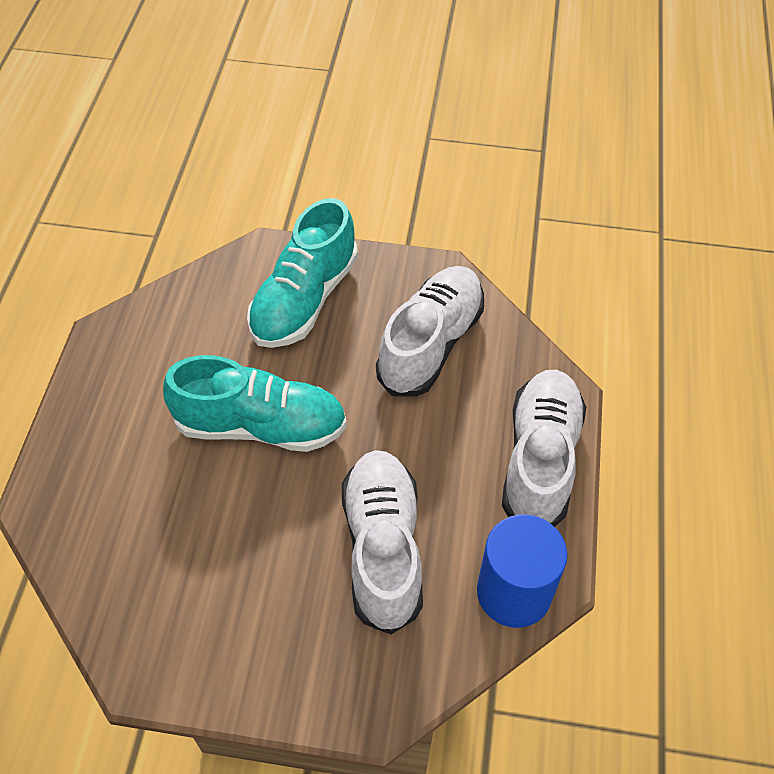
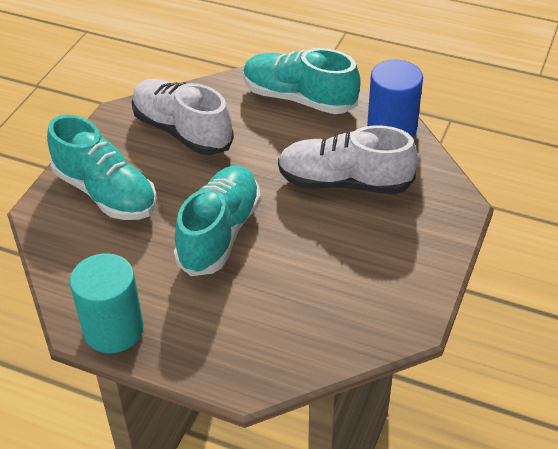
camera: 75 degrees left, 10 degrees down
(103, 364) = (113, 329): none -> turquoise cylinder
(540, 459) = (299, 98): white shoe -> turquoise shoe

